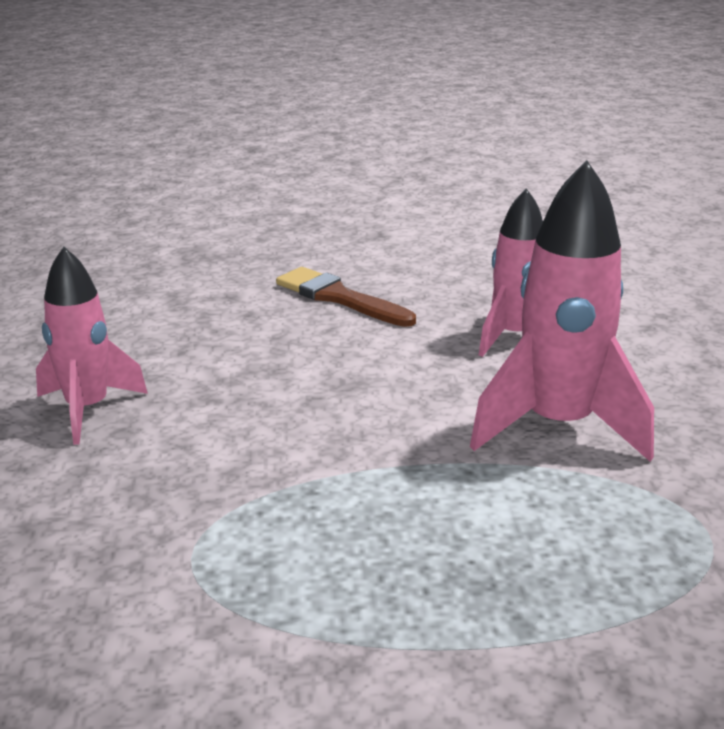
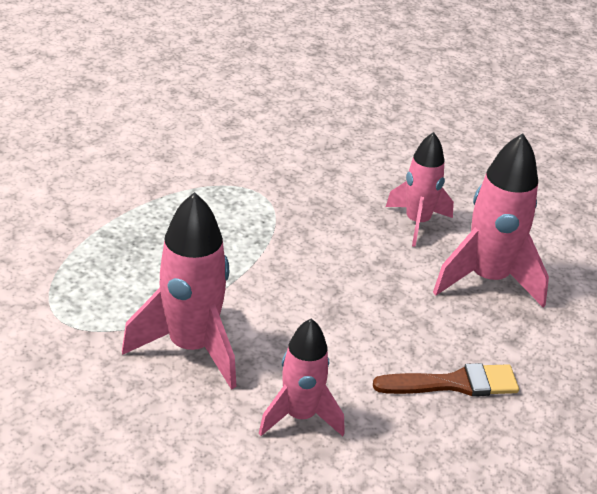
camera: 130 degrees right, 10 degrees up
(146, 335) = (487, 279): none -> pink rocket

